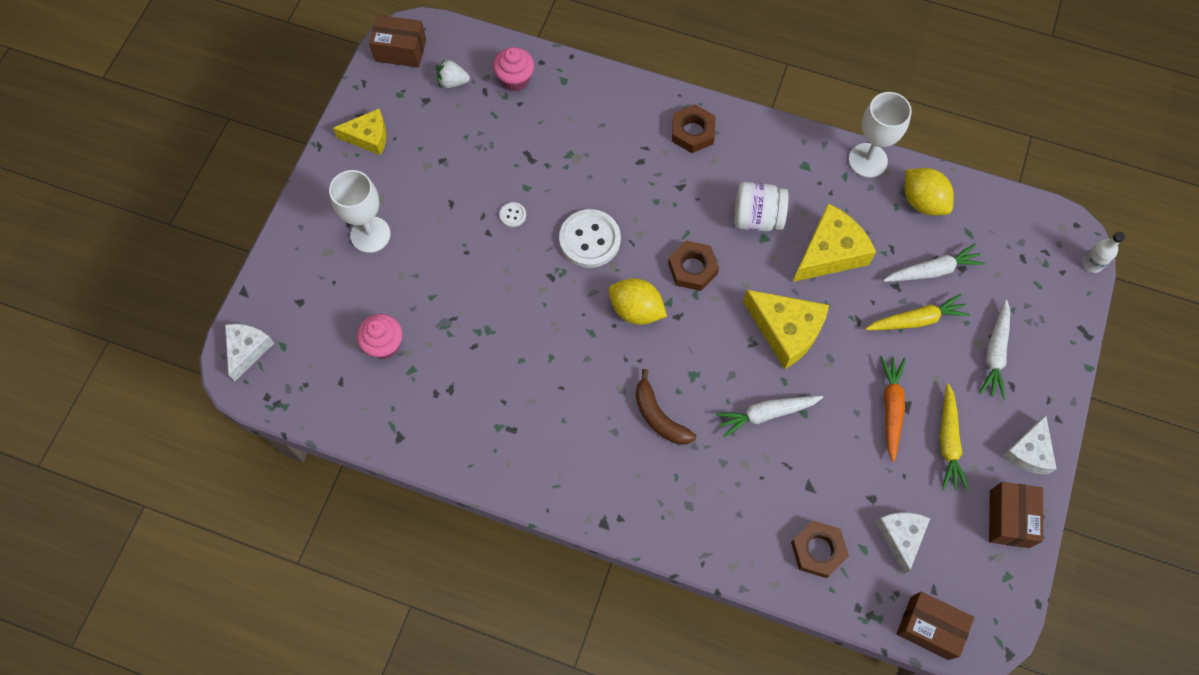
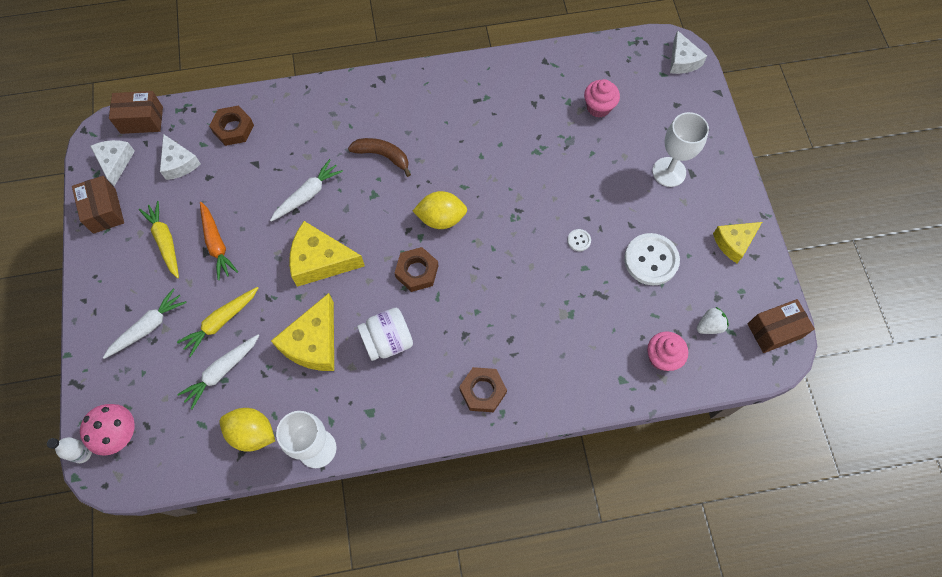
camera: 150 degrees right, 0 degrees up
(590, 240) = (508, 252): white button -> white button (651, 260)
(995, 353) = (148, 327): white carrot -> white carrot turned 60 degrees clockwise
(1028, 452) = (101, 264): white cheese -> white cheese (115, 162)
(1051, 262) = (120, 434): none -> pink mushroom

